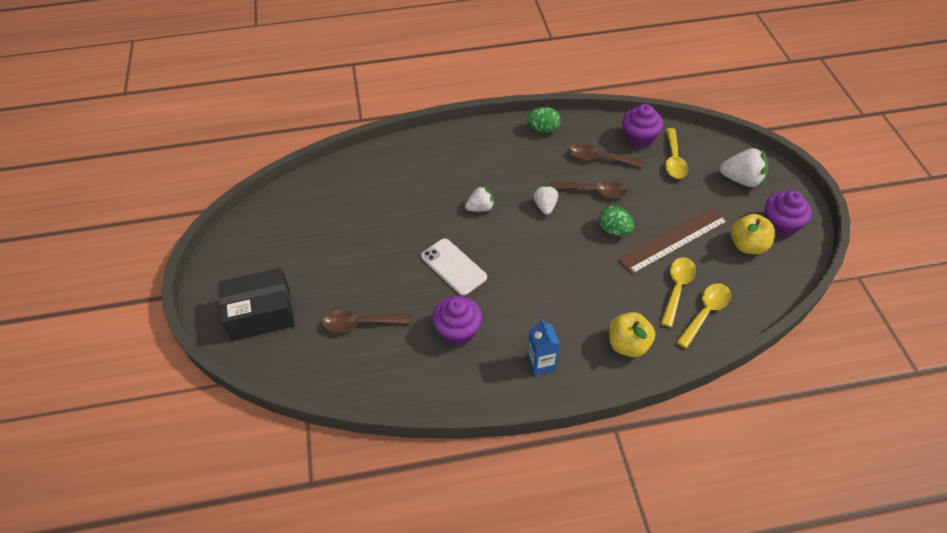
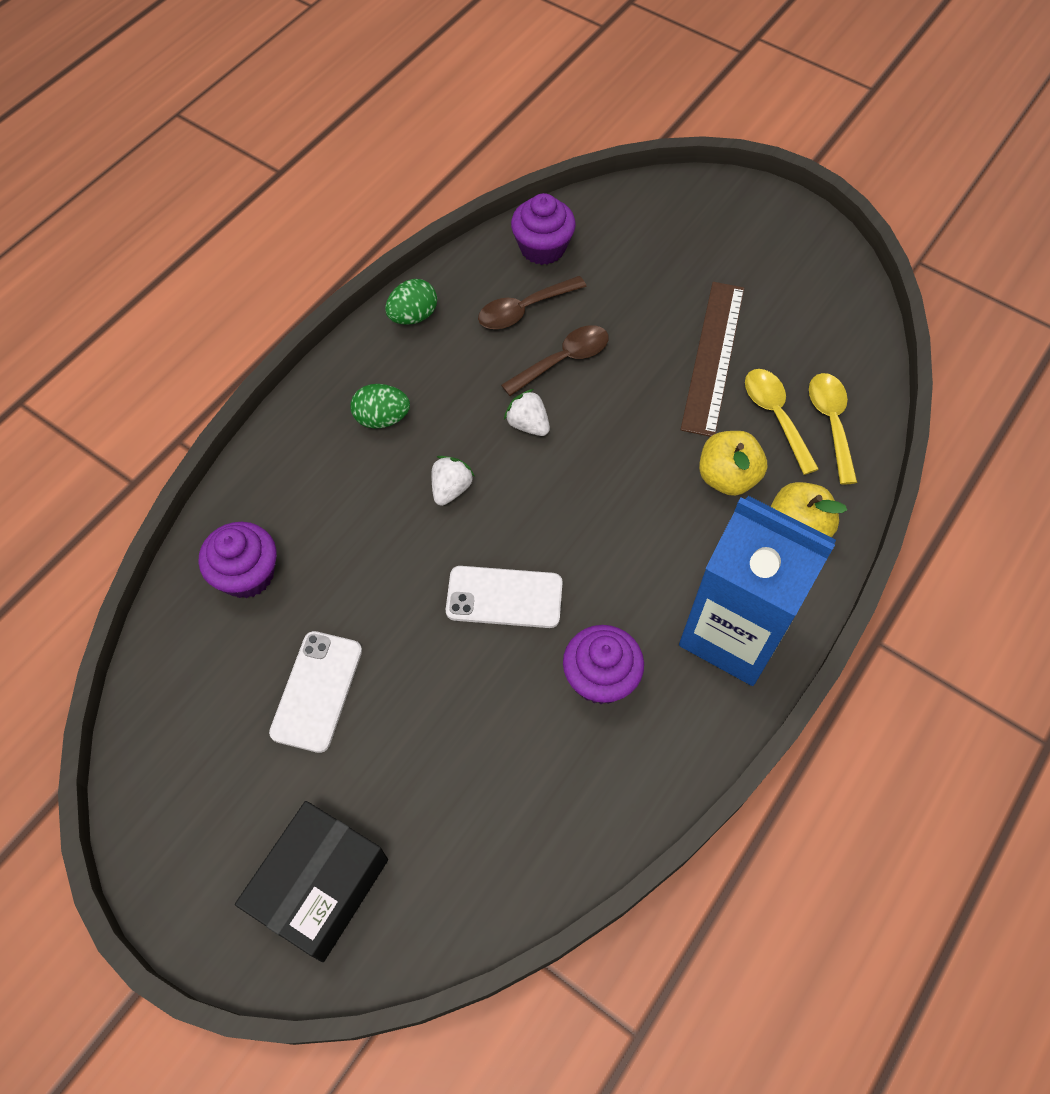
camera: 45 degrees left, 10 degrees up
(339, 243) = (317, 691): none -> white phone
(360, 324) = (471, 777): brown spoon -> none
(541, 363) = (733, 633): blue carton -> blue carton, size x2.33
(614, 230) = (638, 395): green egg -> green egg (382, 418)
(674, 160) = (610, 250): yellow spoon -> none
(742, 180) = (707, 224): white strawberry -> none
(747, 245) = (791, 305): yellow apple -> yellow apple (727, 477)
(780, 225) = (798, 254): purple cupcake -> purple cupcake (247, 574)

